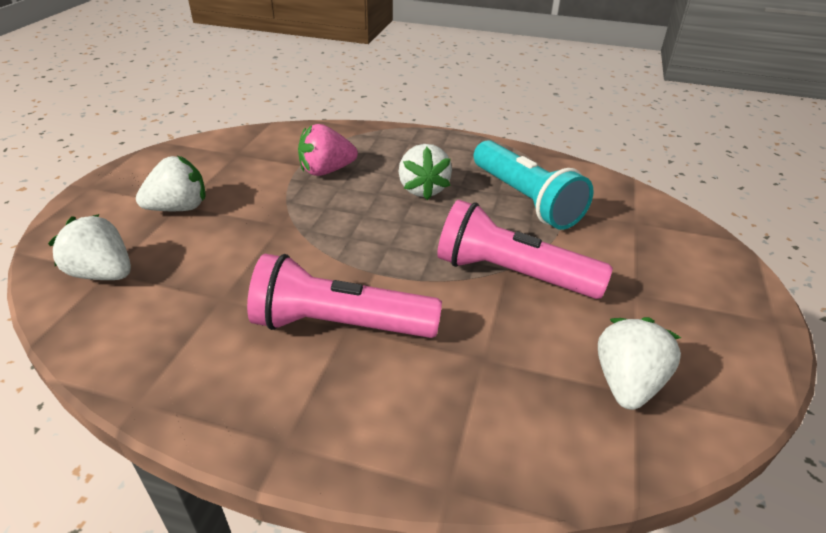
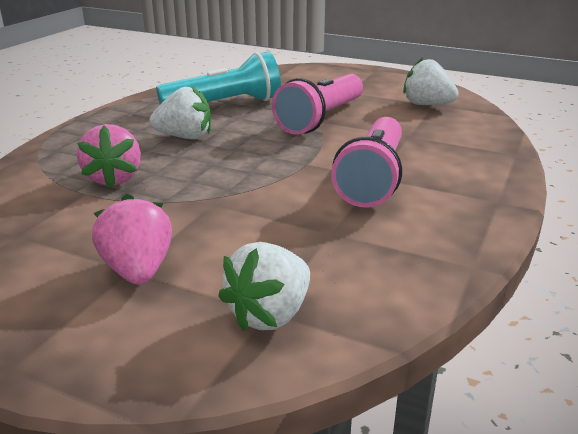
camera: 80 degrees left, 10 degrees down
(179, 208) = (138, 270): white strawberry -> pink strawberry

